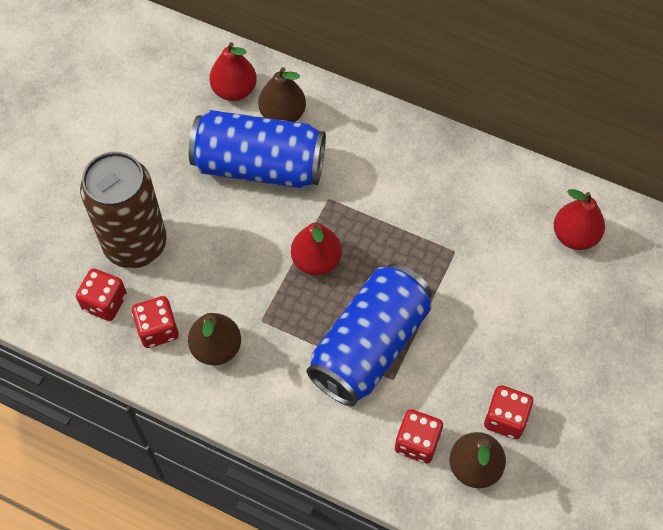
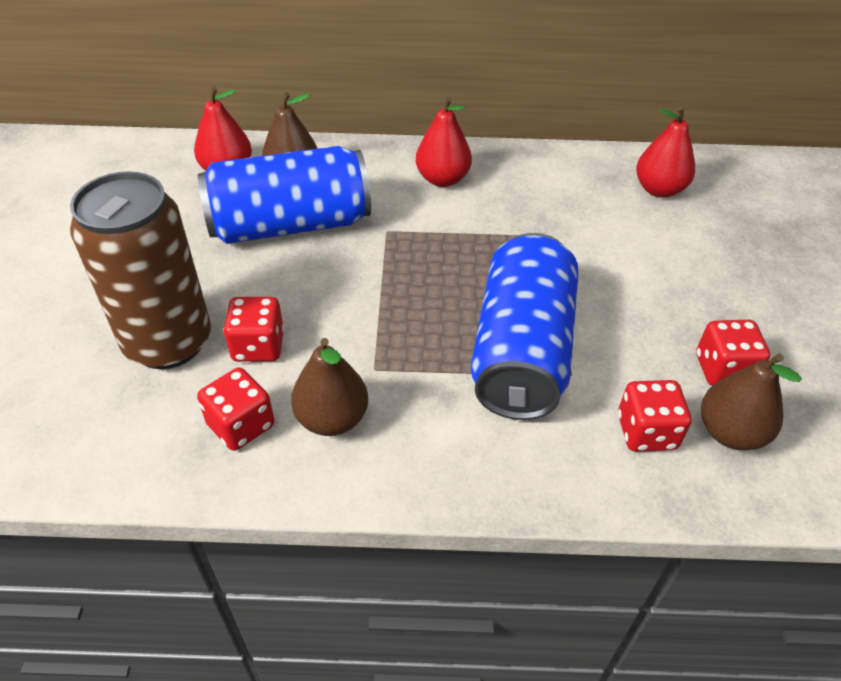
camera: 25 degrees left, 15 degrees down
(105, 302) = (151, 419): red dice -> red dice (258, 346)
(316, 261) = (406, 289): red pear -> red pear (442, 179)

